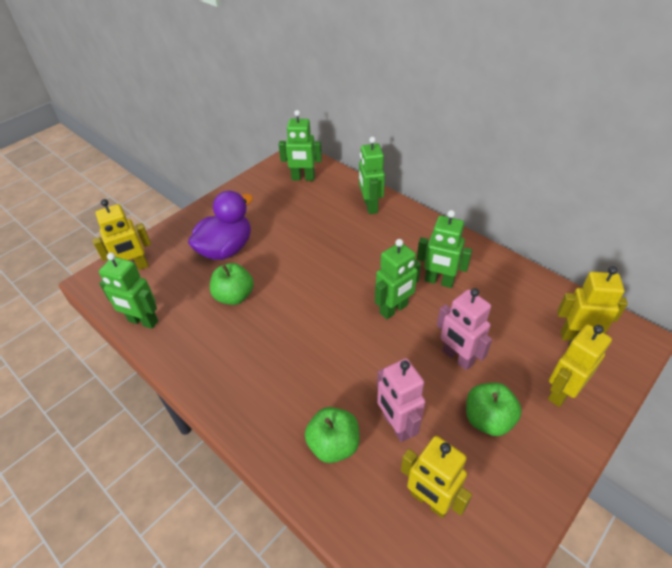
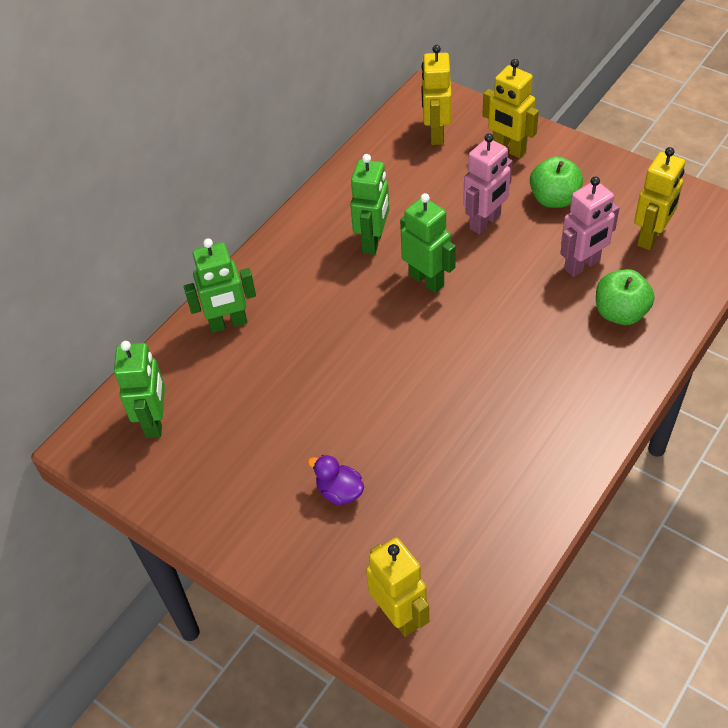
camera: 95 degrees left, 5 degrees up
(143, 321) = (503, 560): green robot -> none
(226, 249) = (339, 492): purple duck -> purple duck, size x0.50
(234, 296) = (435, 455): green apple -> none

